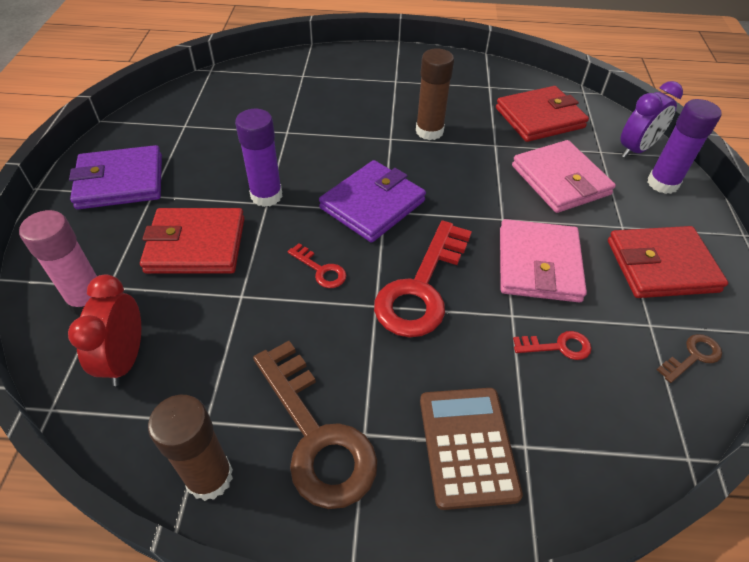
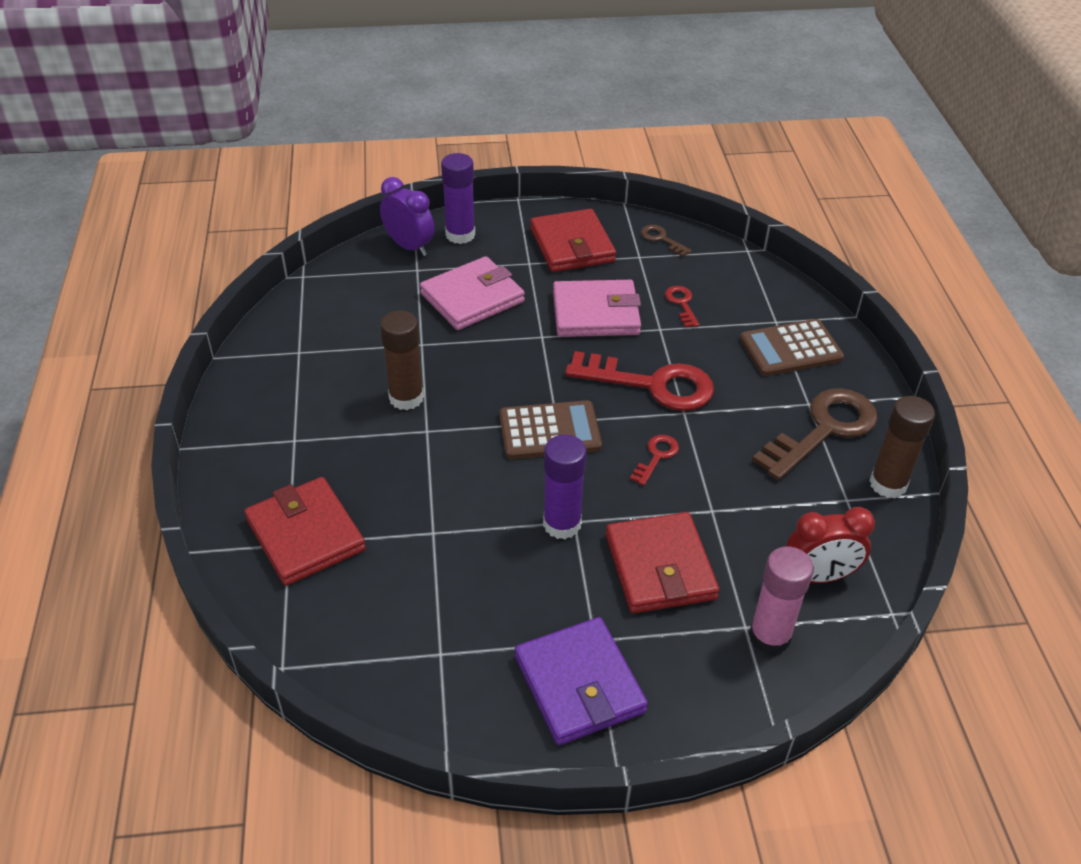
camera: 100 degrees left, 5 degrees down
(372, 204) = (550, 431): purple wallet -> brown calculator
(539, 118) = (363, 310): red wallet -> red wallet (305, 535)

